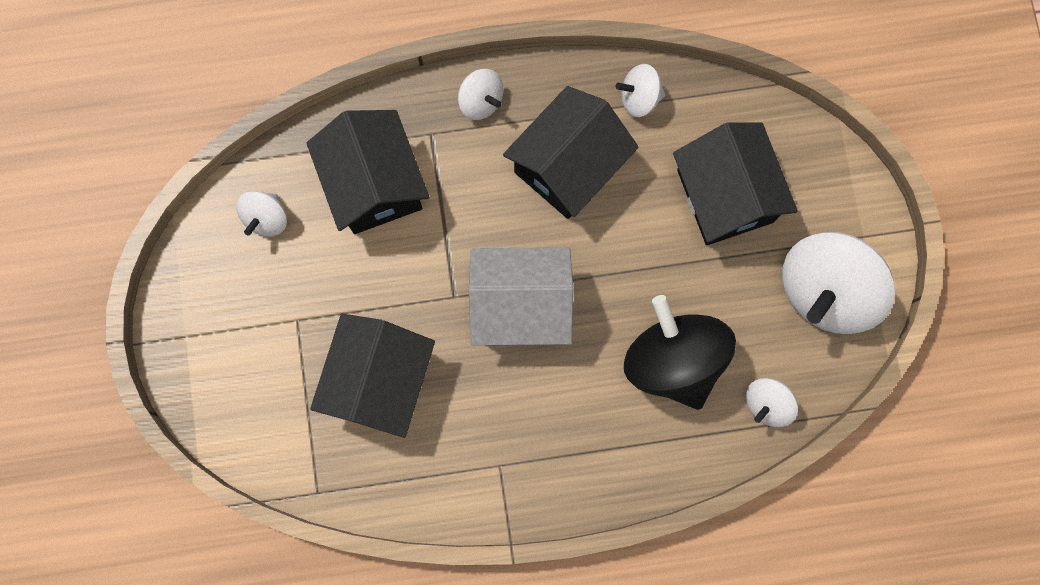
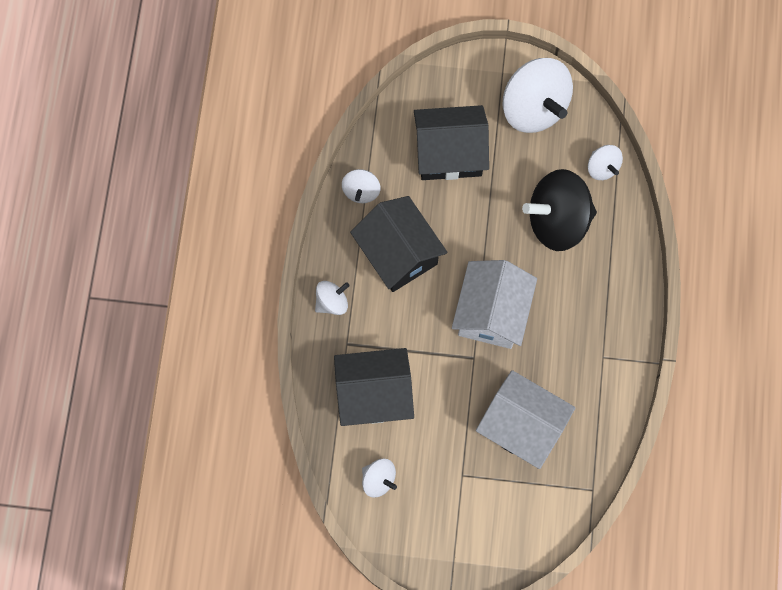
camera: 75 degrees left, 5 degrees down
(379, 380) = (521, 426): black house -> white house

